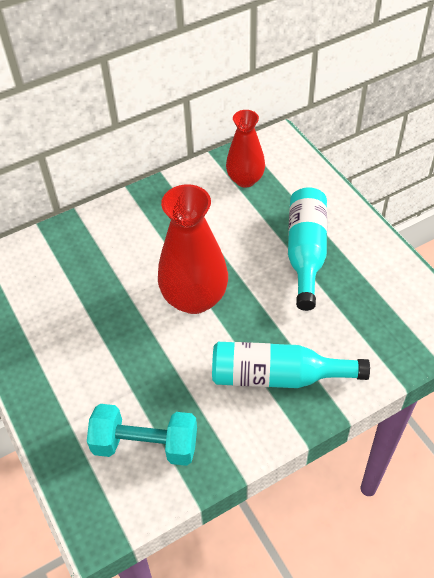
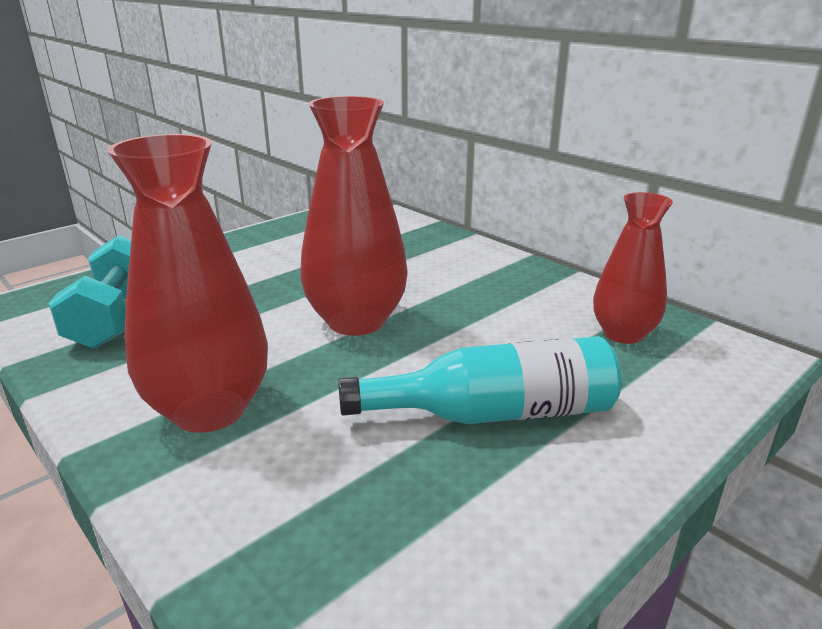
camera: 75 degrees right, 25 degrees down
(278, 376) = (209, 410): turquoise bottle -> red vase

